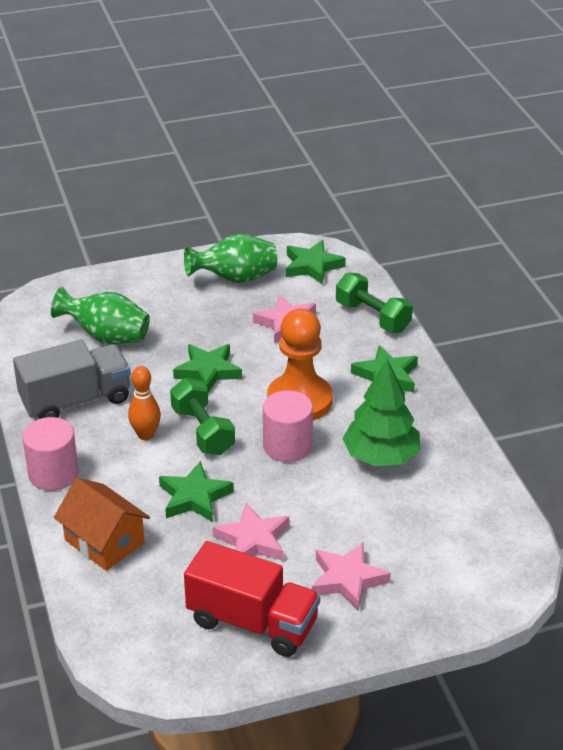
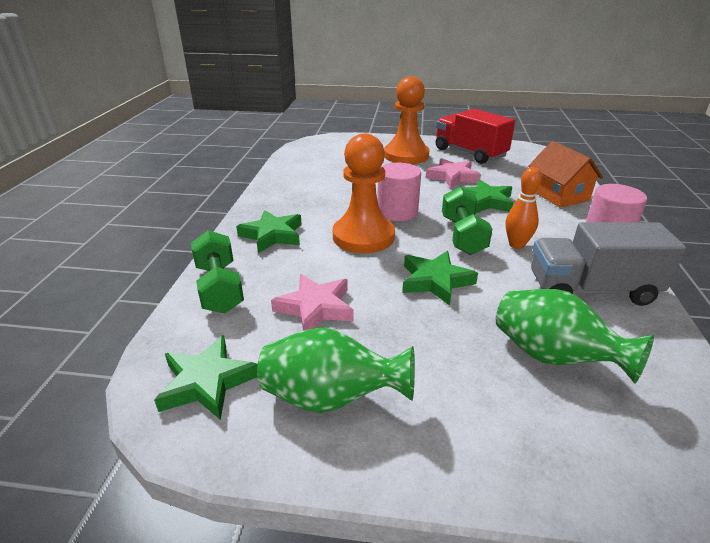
camera: 155 degrees left, 5 degrees down
(347, 579) = (406, 155): pink star -> orange pawn
(381, 456) = (334, 193): green tree -> none

